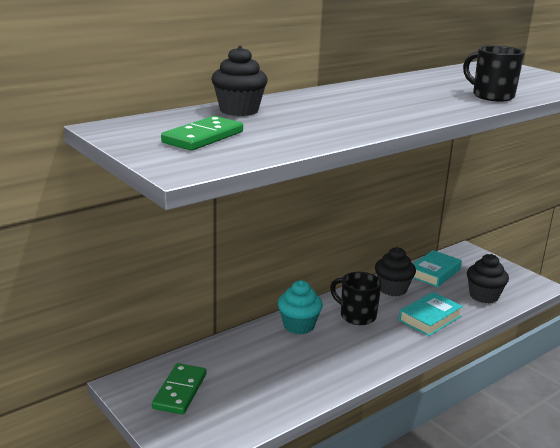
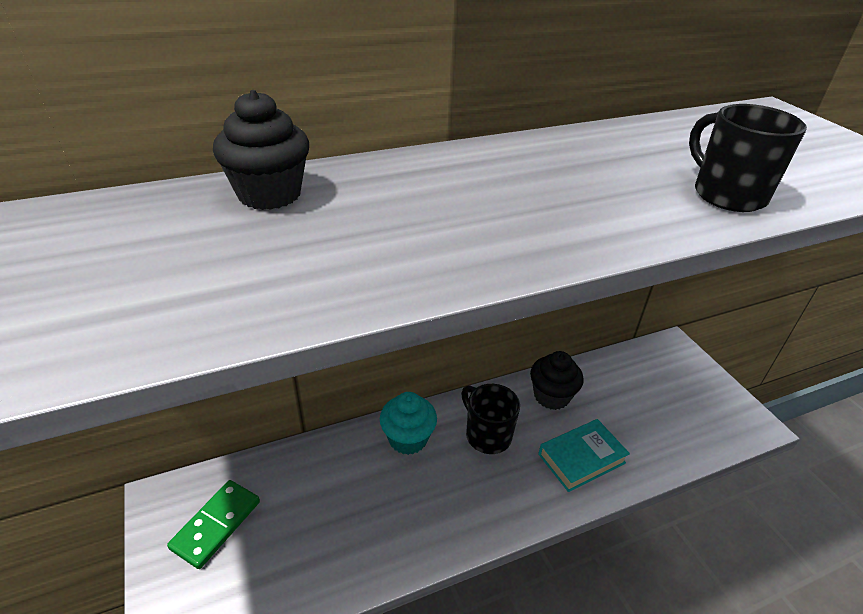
camera: 15 degrees right, 15 degrees up
(203, 137) = (138, 266): green domino -> none
(434, 273) = (616, 376): turquoise book -> none
(483, 296) = (670, 431): black cupcake -> none

